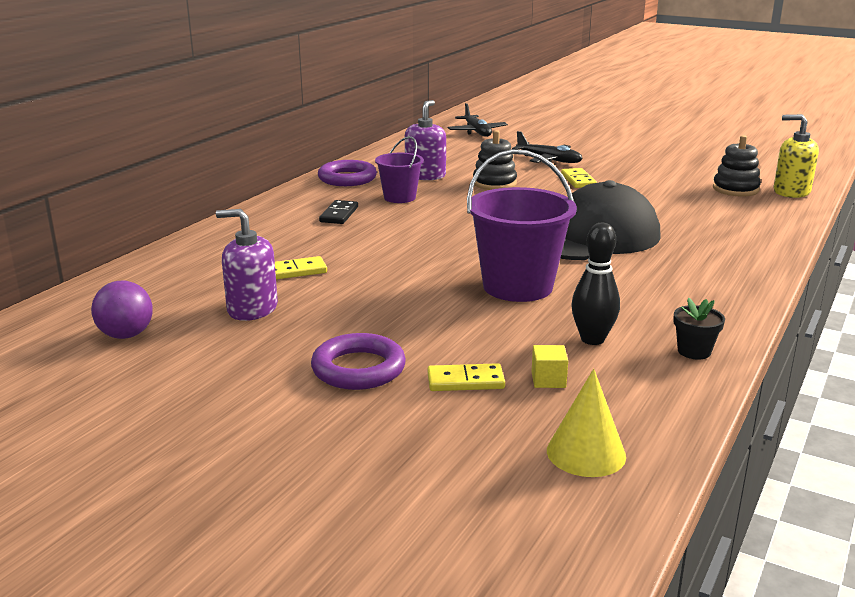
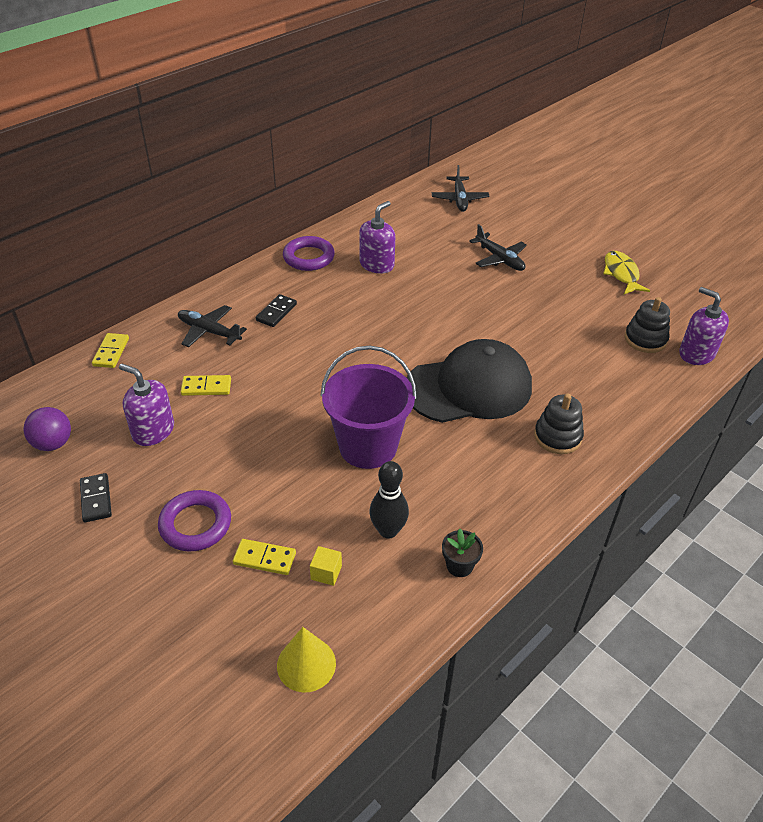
camera: 15 degrees right, 20 degrees up
(214, 369) = (96, 499): none -> black domino
(270, 235) = (209, 332): none -> black plane
(399, 197) = (338, 296): purple bucket -> none
(494, 183) = (430, 288): black stacking toy -> black stacking toy (557, 437)
(578, 180) = (507, 297): yellow domino -> yellow domino (111, 352)
(674, 157) = (621, 274): none -> yellow fish
(791, 192) = (696, 354): yellow soap dispenser -> purple soap dispenser

